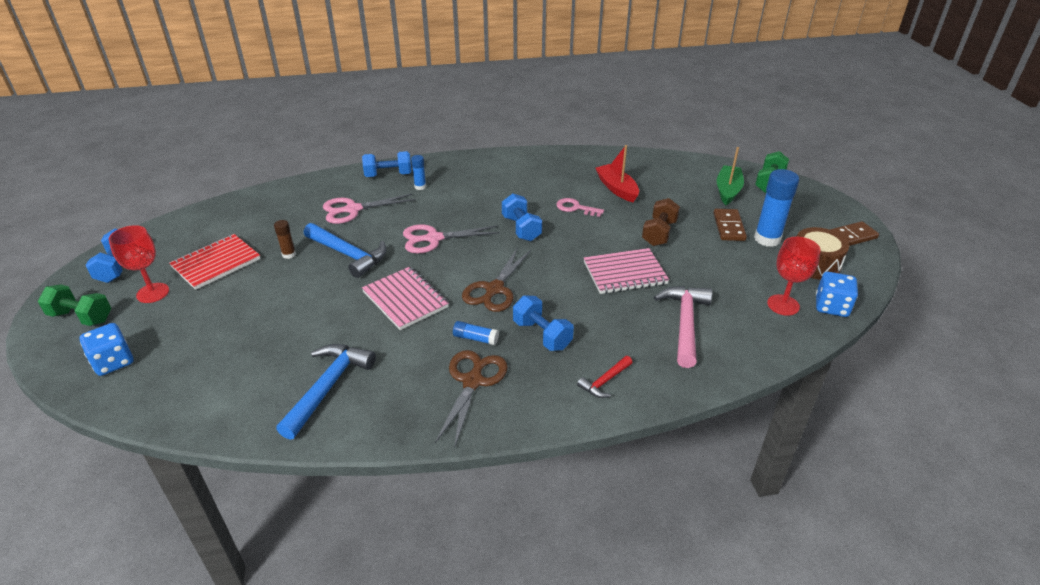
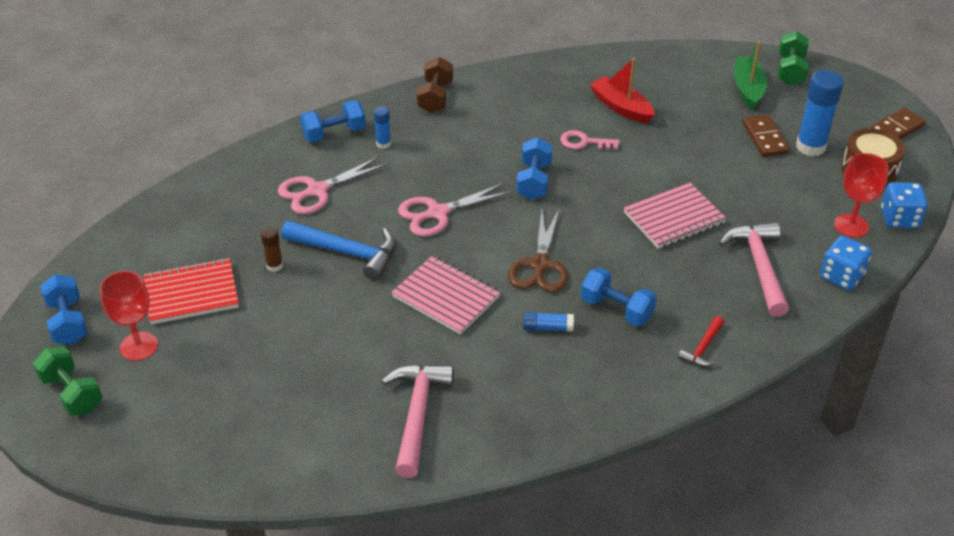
camera: 15 degrees left, 5 degrees up
(81, 317) = (72, 393): green dumbbell -> green dumbbell turned 45 degrees clockwise
(113, 362) = (153, 437): blue dice -> blue dice (841, 276)
(216, 263) = (191, 293): red notebook -> red notebook turned 45 degrees clockwise
(328, 387) = (417, 414): blue hammer -> pink hammer
(473, 381) = (568, 376): brown scissors -> none
(521, 228) = (534, 181): blue dumbbell -> blue dumbbell turned 45 degrees clockwise
(659, 233) = (692, 160): brown dumbbell -> brown dumbbell (435, 97)

